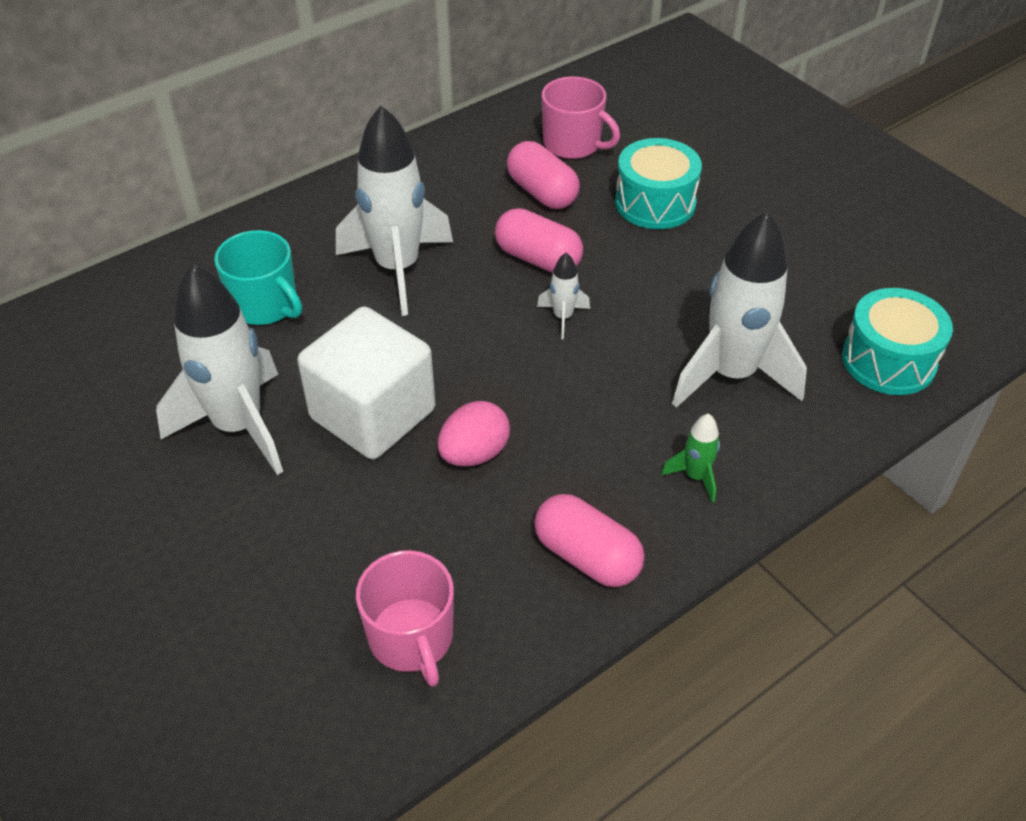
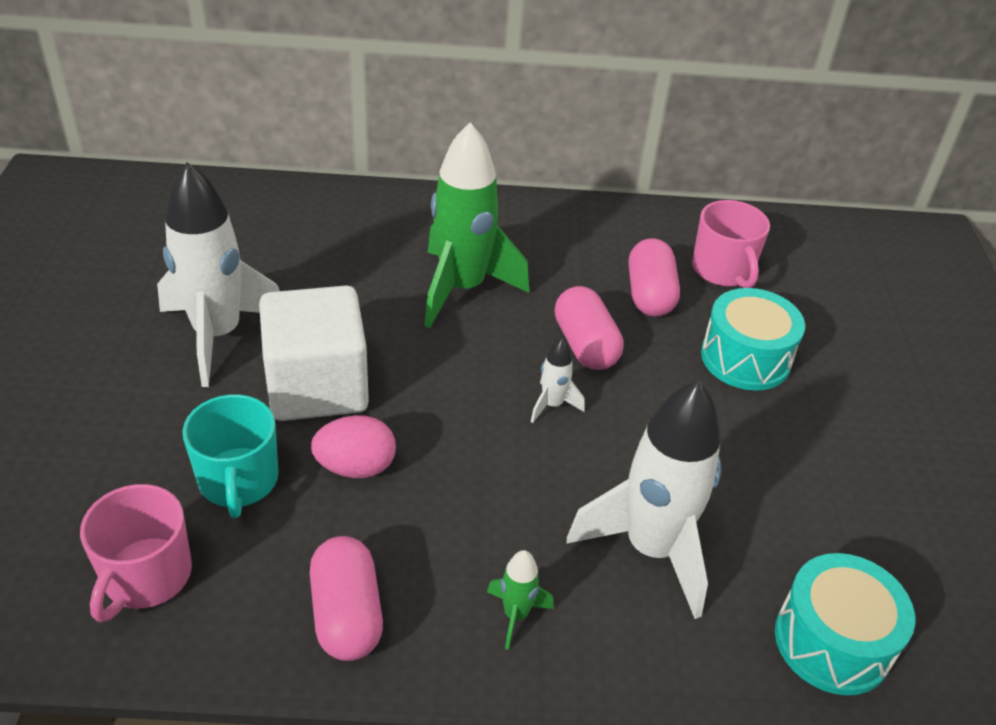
camera: 35 degrees right, 5 degrees down
(265, 305) = (336, 260): turquoise mug -> turquoise mug (238, 481)
(398, 269) = (462, 289): white rocket -> green rocket

